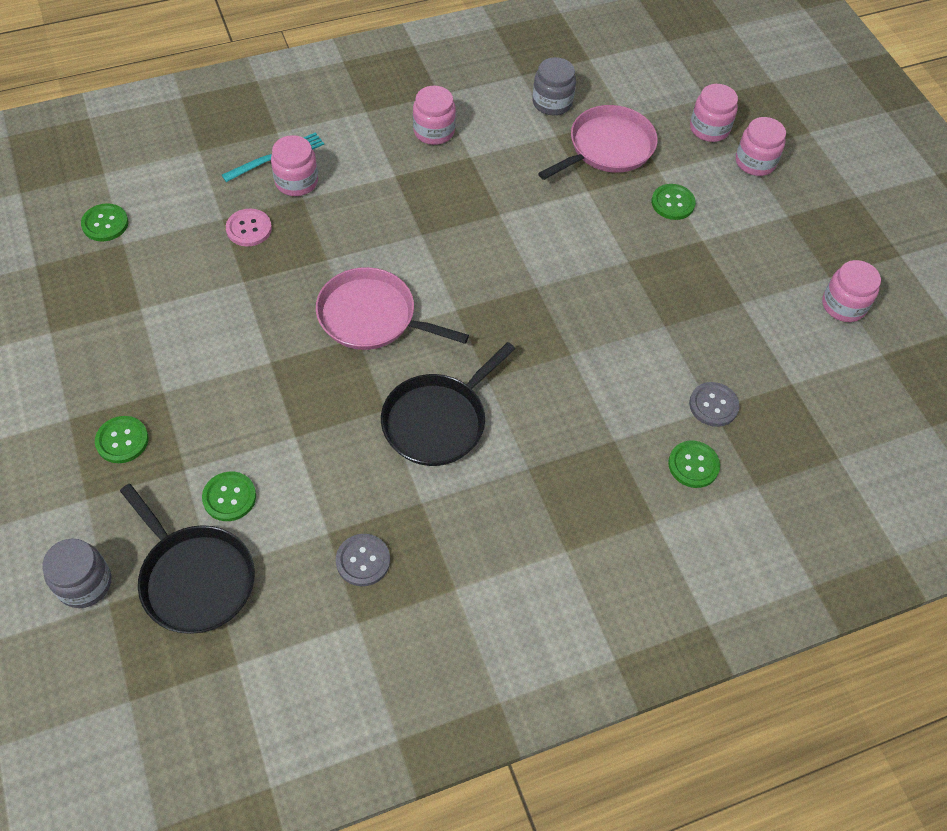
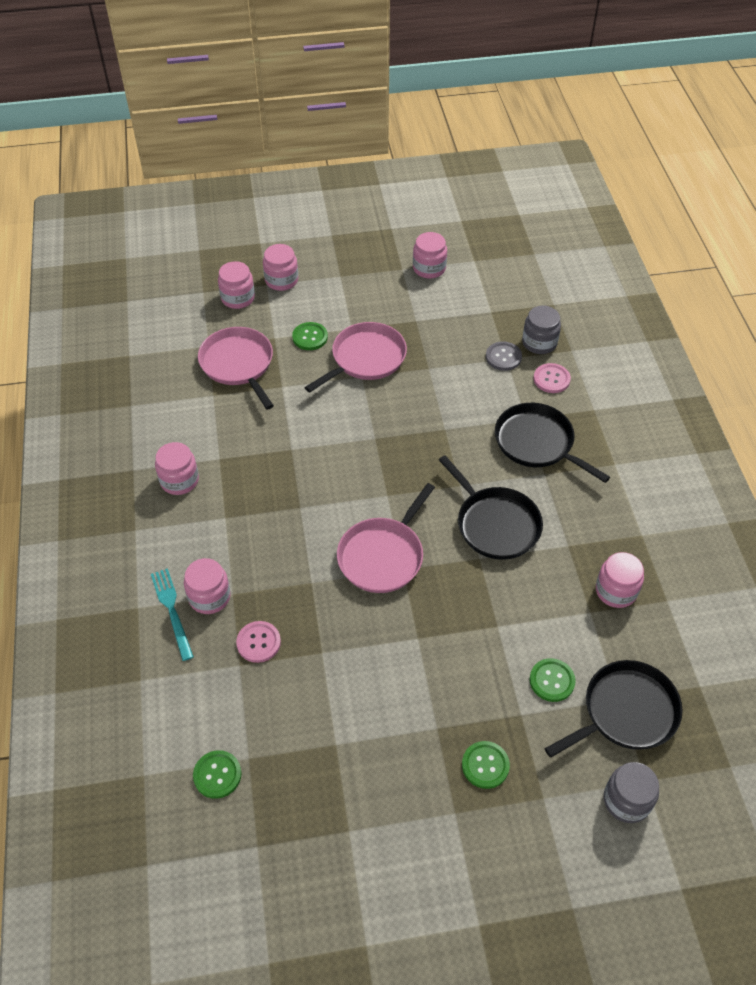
camera: 75 degrees left, 5 degrees down
(363, 560) = (616, 591): grey button -> pink jar
(552, 102) = (173, 390): grey jar -> grey jar (539, 342)
(576, 456) = (537, 443): none -> black pan
(658, 260) = (365, 358): none -> pink pan
(693, 465) = (551, 379): green button -> pink button

